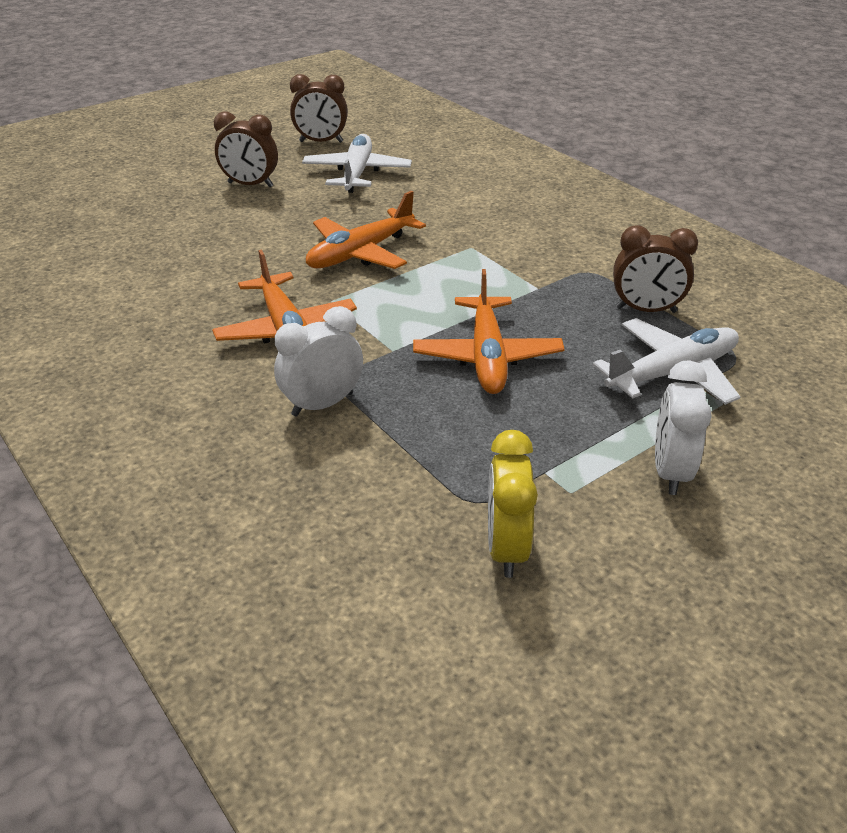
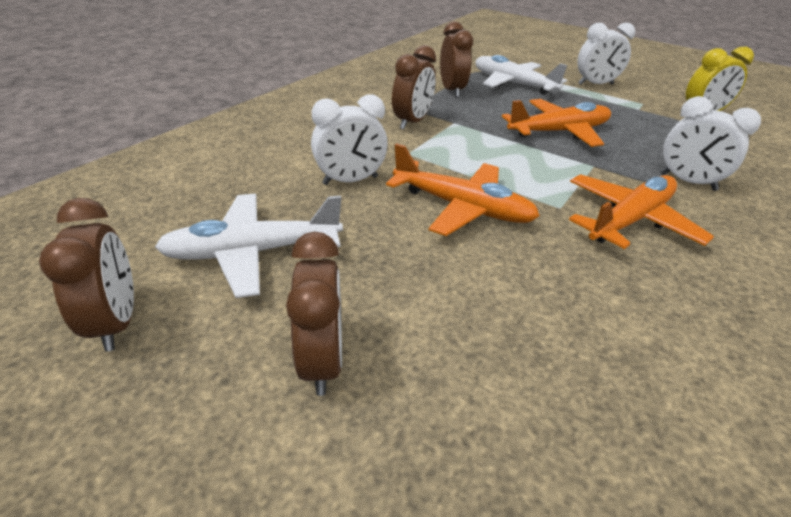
camera: 110 degrees left, 0 degrees up
(431, 213) = (350, 181): none -> white clock
(546, 262) = (412, 122): none -> brown clock

